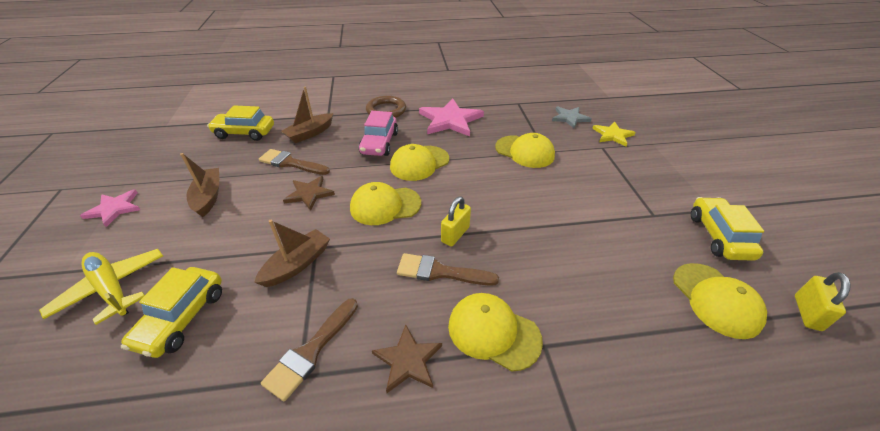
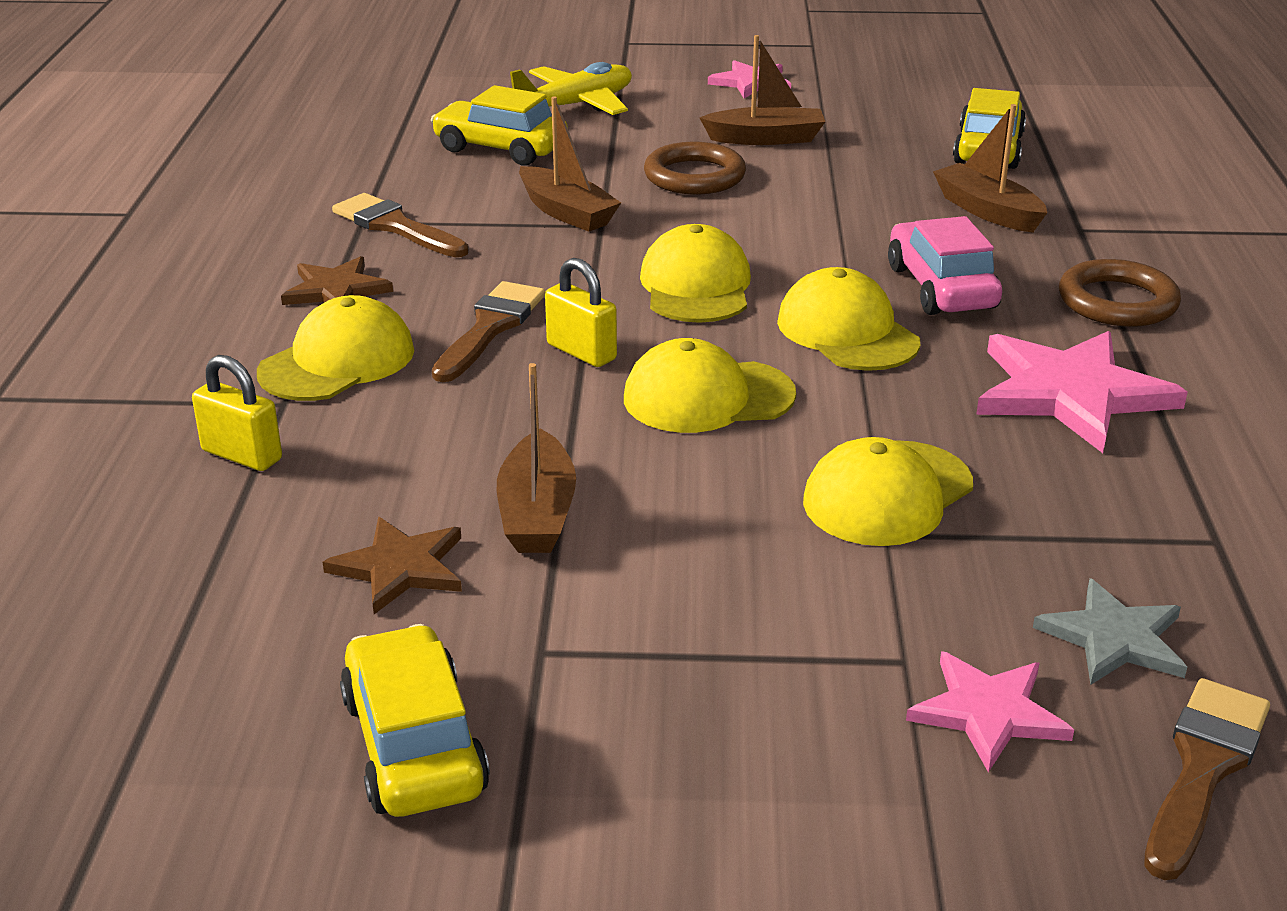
camera: 100 degrees right, 10 degrees down
(255, 218) = (694, 176): none -> brown ring
(291, 163) = (864, 197): brown brush -> brown brush (1203, 768)
(309, 194) = (754, 216): brown star -> brown star (400, 568)
(379, 143) = (941, 287): pink car -> pink car turned 60 degrees clockwise
(581, 228) = (537, 513): none -> brown boat
(612, 135) = (988, 712): yellow star -> pink star
(716, 300) = (242, 640): yellow cap -> yellow cap (708, 397)
(719, 236) = (414, 745): yellow car -> yellow car turned 120 degrees counterclockwise
(807, 313) = (121, 775): yellow padlock -> yellow padlock (242, 455)

